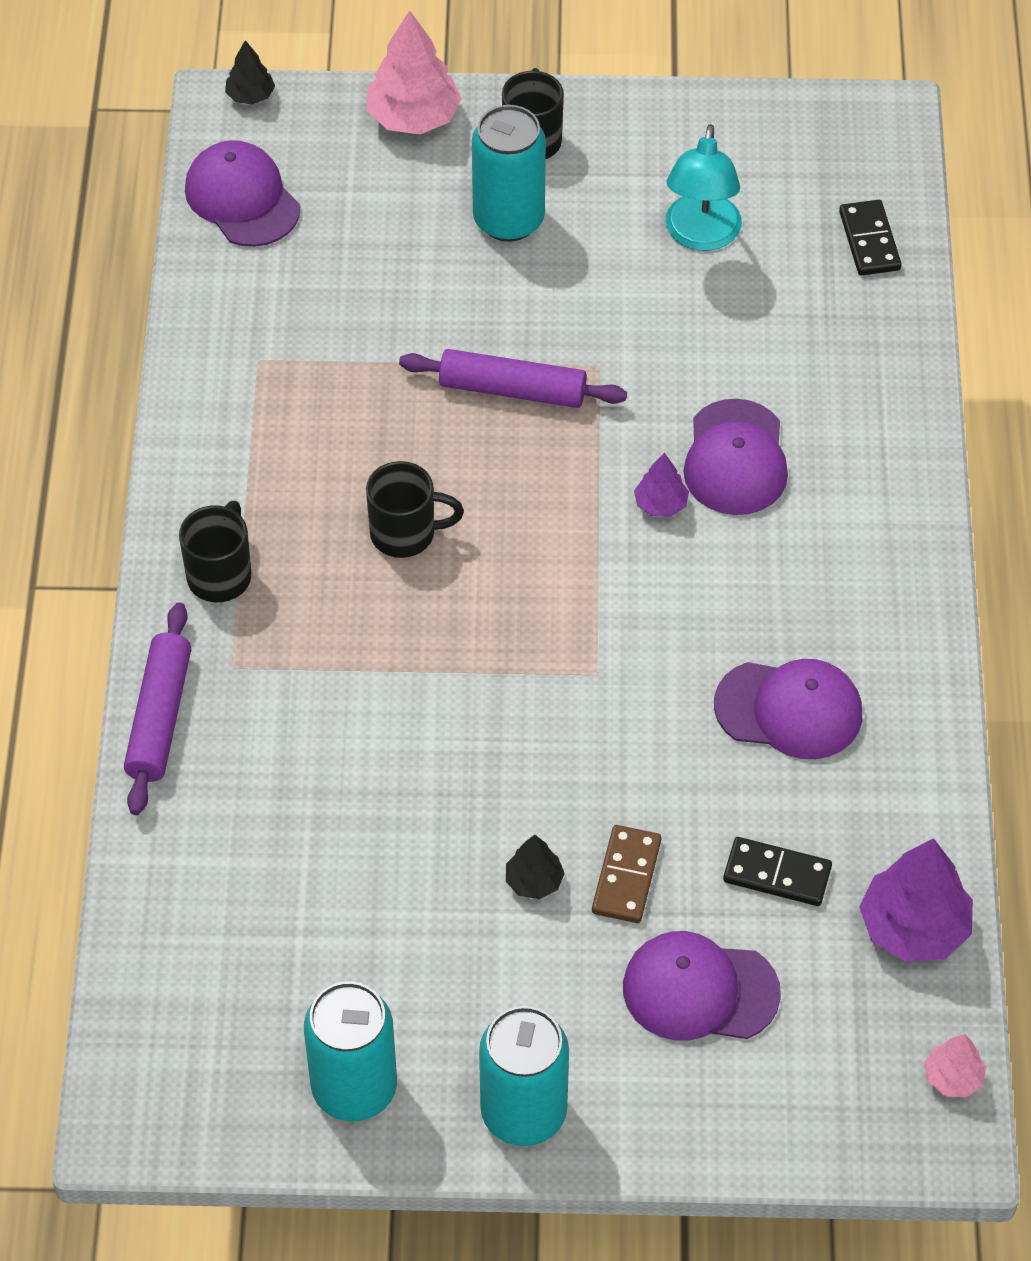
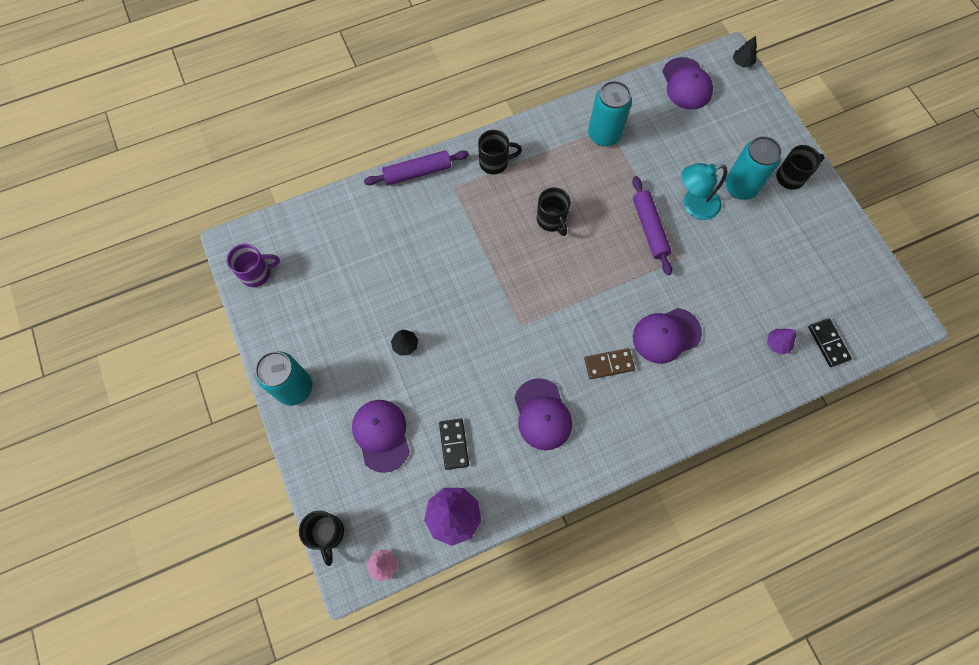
camera: 65 degrees right, 15 degrees up
(223, 1098) = (257, 273): none -> purple mug
(242, 198) = (686, 84): purple cap -> purple cap turned 135 degrees clockwise
(354, 1088) = (280, 318): turquoise can -> turquoise can (604, 135)
(413, 117) = (772, 126): pink tree -> none
(626, 877) = (424, 381): brown domino -> brown domino (609, 364)
(660, 504) = (623, 314): purple tree -> purple tree (777, 343)
(701, 236) = (783, 268): turquoise lamp -> turquoise lamp (694, 205)
(852, 1153) = (327, 534): none -> black mug
(869, 241) = (828, 343): black domino -> black domino turned 75 degrees counterclockwise

